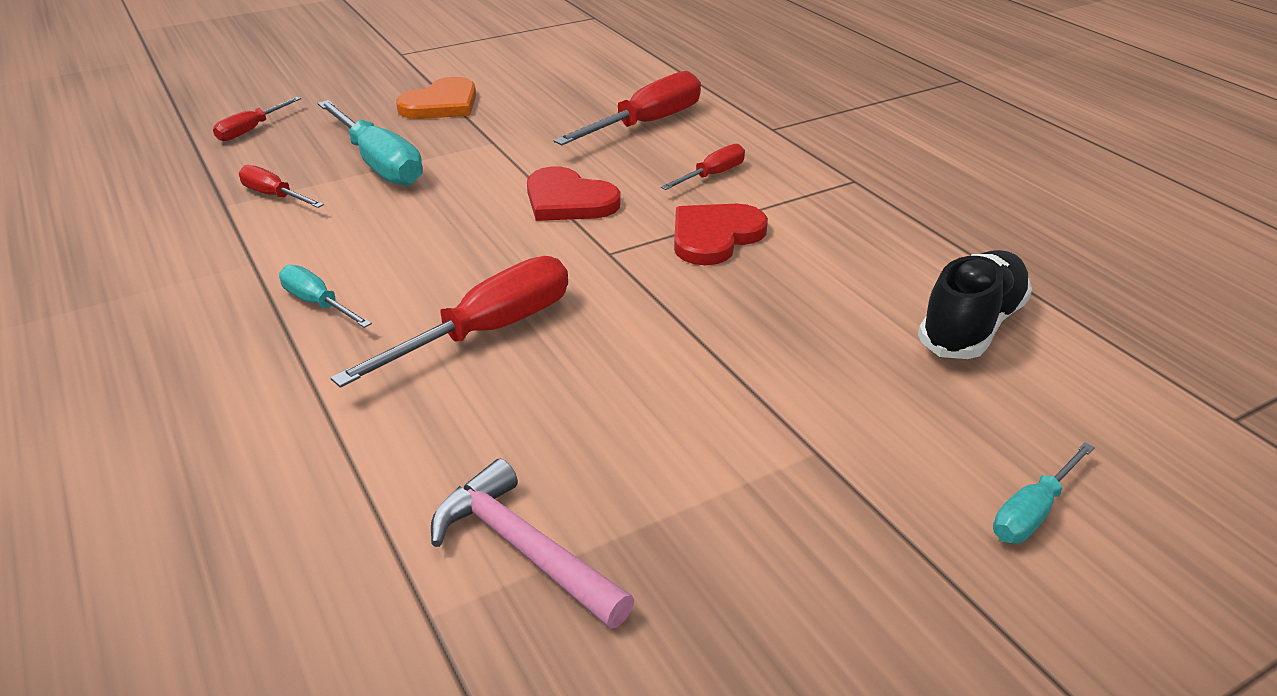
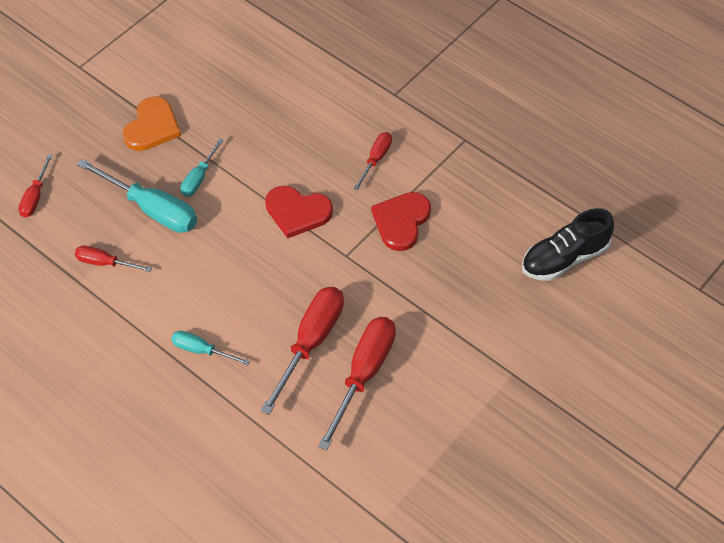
camera: 20 degrees left, 20 degrees up
(523, 549) = (403, 474): pink hammer -> none
(646, 124) = (308, 112): red screwdriver -> red screwdriver (363, 374)
(971, 326) = (564, 258): black shoe -> black shoe turned 135 degrees counterclockwise
(1033, 512) = (618, 379): turquoise screwdriver -> turquoise screwdriver (199, 178)

